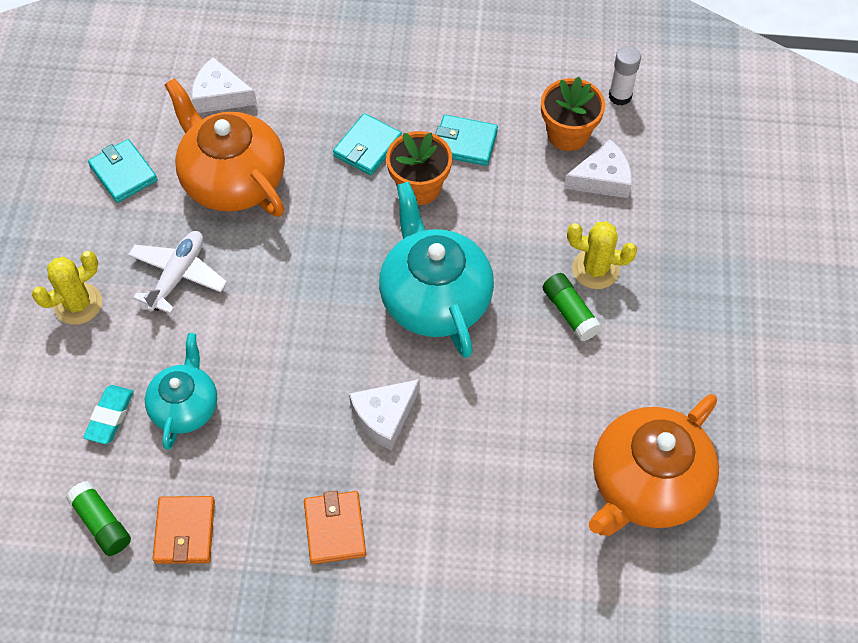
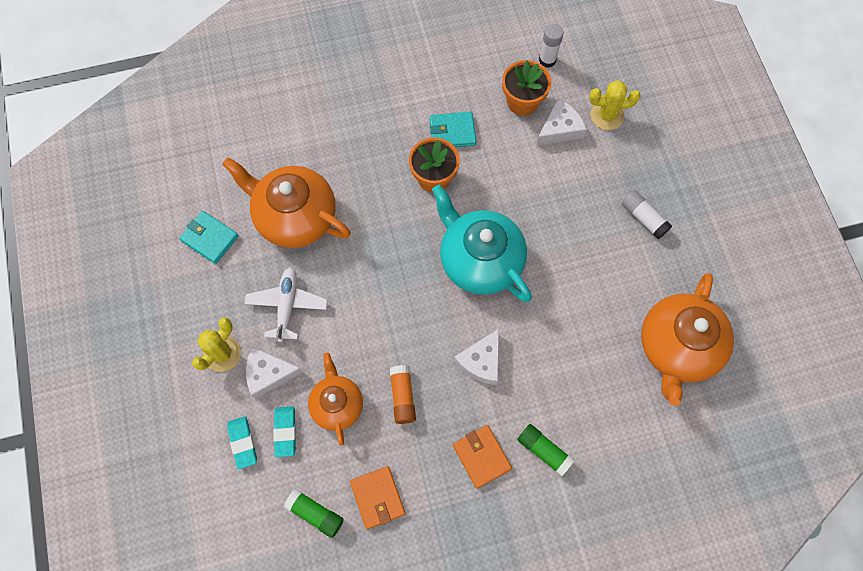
camera: 20 degrees left, 10 degrees up
(55, 412) = (243, 443): none -> turquoise eraser
(185, 406) = (337, 404): turquoise teapot -> orange teapot
(220, 95) = (255, 151): white cheese -> white cheese (269, 374)
(269, 424) = (402, 396): none -> orange glue stick
(367, 147) = (383, 158): turquoise wallet -> none
(570, 312) = (577, 239): green glue stick -> green glue stick (544, 451)
(595, 269) = (582, 200): yellow cactus -> yellow cactus (607, 115)
(667, 315) = (644, 218): none -> white glue stick

